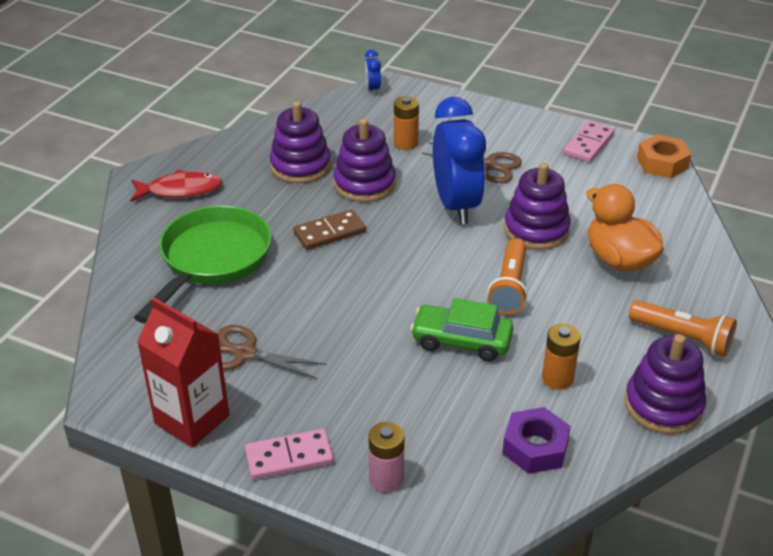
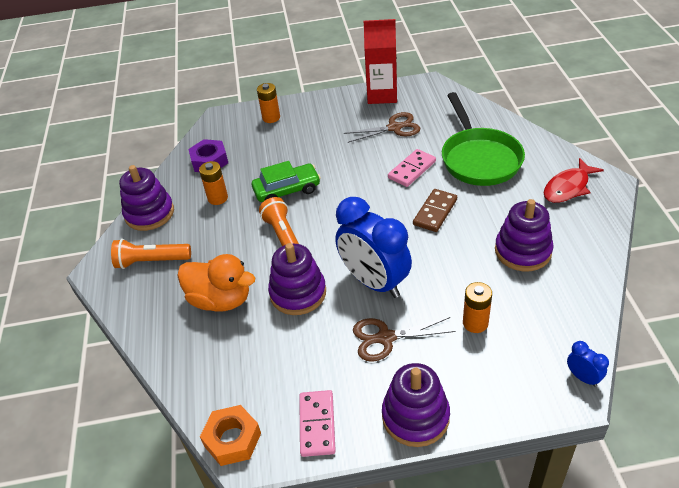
camera: 150 degrees right, 5 degrees up
(289, 457) = (322, 104): pink domino -> pink domino (412, 170)
(364, 184) = (458, 262): purple stacking toy -> purple stacking toy (415, 416)
(386, 479) = (271, 118): pink battery -> orange battery

